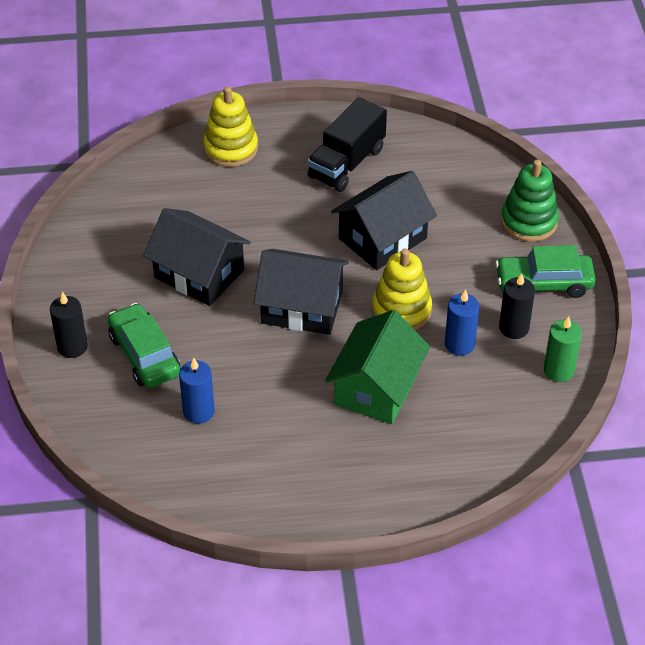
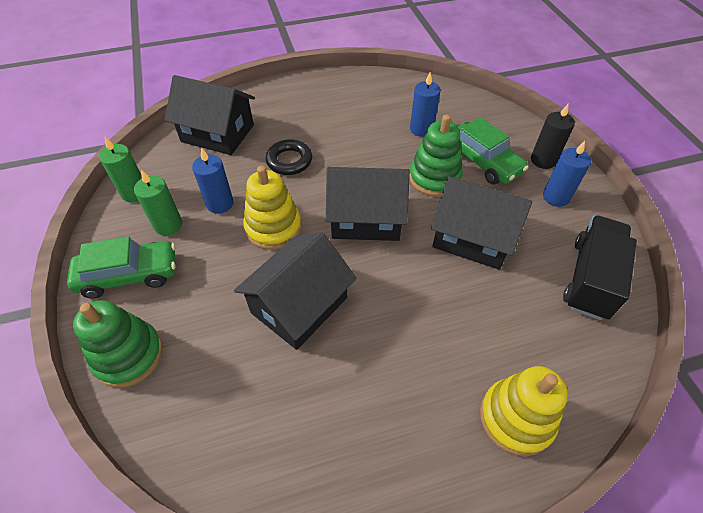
camera: 170 degrees right, 5 degrees up
(88, 302) = (556, 197): none -> blue candle
(210, 342) = (434, 178): none -> green stacking toy
(346, 163) = (358, 417): black truck -> black truck (590, 279)
(377, 388) = (289, 161): green house -> black ring
(468, 442) = (217, 133): none -> black house
(514, 328) = (168, 225): black candle -> green candle

